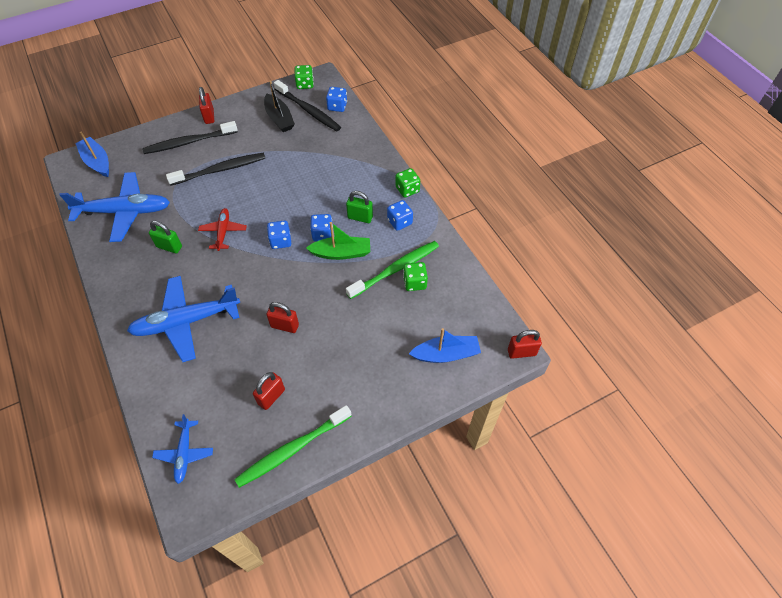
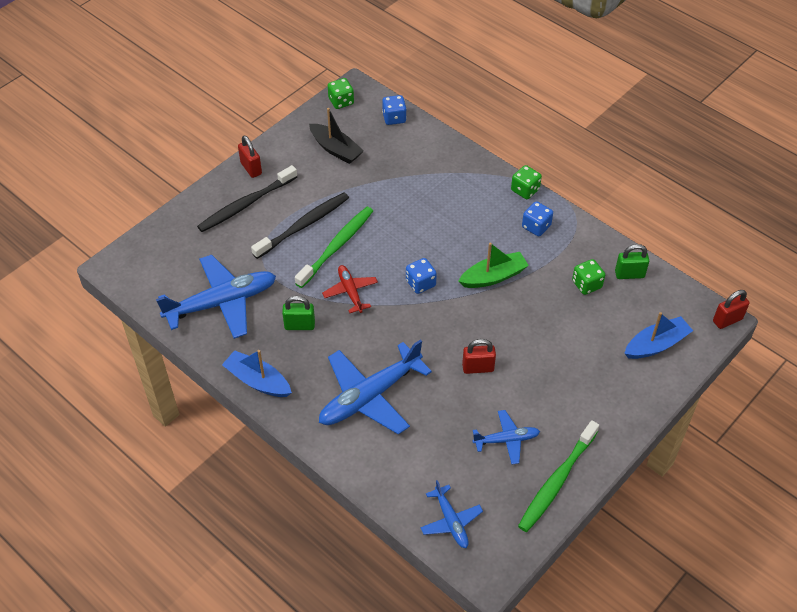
camera: 20 degrees left, 5 degrees down
(97, 162) = (149, 256): blue boat -> blue boat (257, 381)
(271, 396) = (506, 440): red padlock -> blue plane
(309, 111) = (364, 131): black toothbrush -> none
(322, 234) = (461, 263): blue dice -> none
(360, 217) = (491, 234): green padlock -> green padlock (629, 274)
(396, 269) = (560, 276): green toothbrush -> green toothbrush (337, 246)

